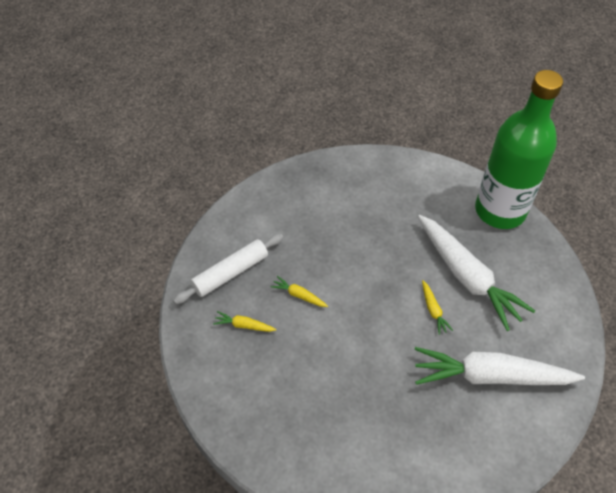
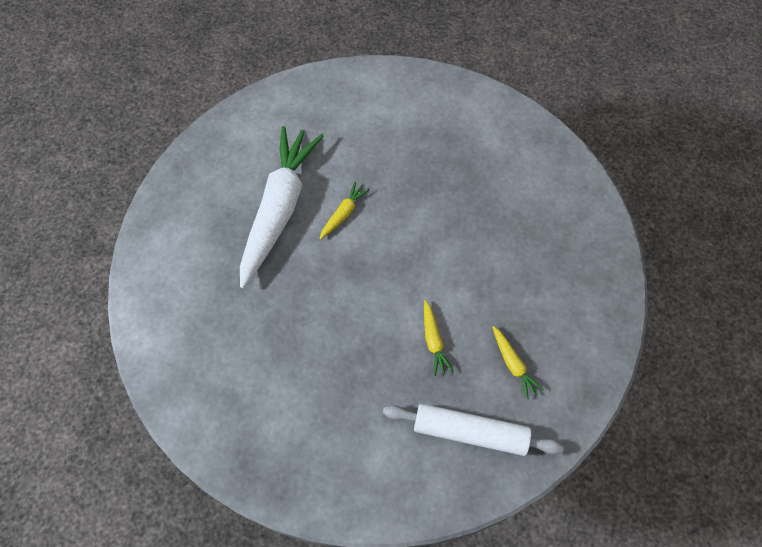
camera: 130 degrees left, 10 degrees up
(491, 376) = (372, 134): white carrot -> none
(500, 210) = (163, 229): green bottle -> none

